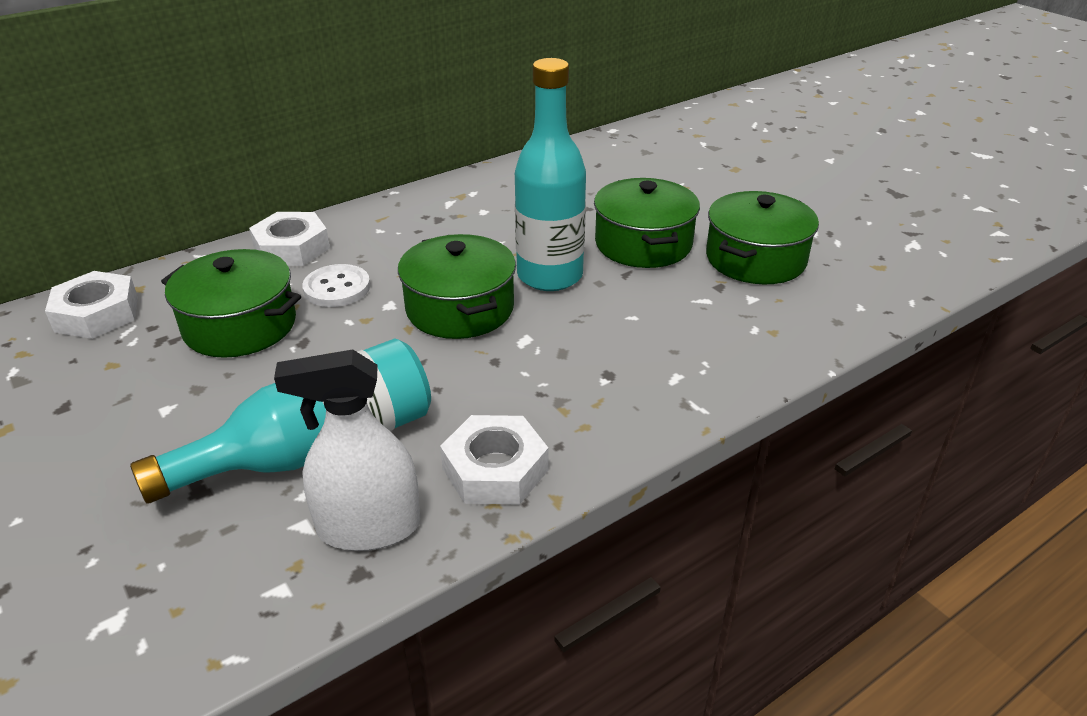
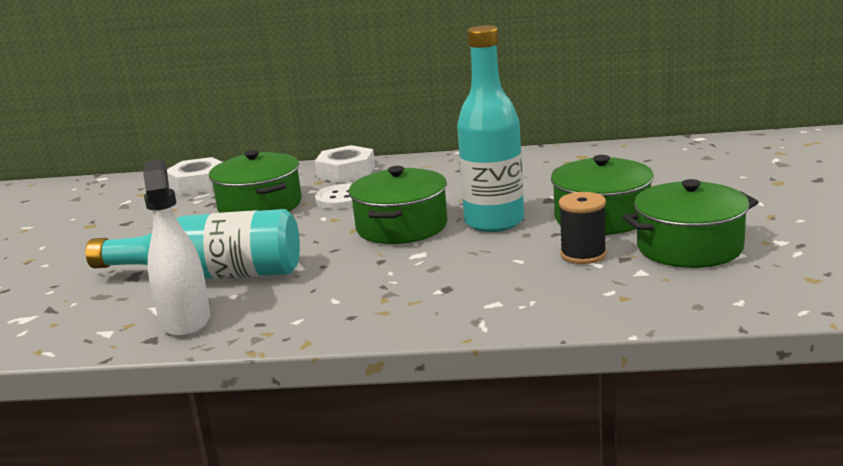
camera: 40 degrees right, 15 degrees down
(369, 527) = (185, 320): white spray bottle -> white spray bottle turned 45 degrees clockwise
(495, 469) = (293, 316): white nut -> none
(681, 293) = (583, 255): none -> black spool

